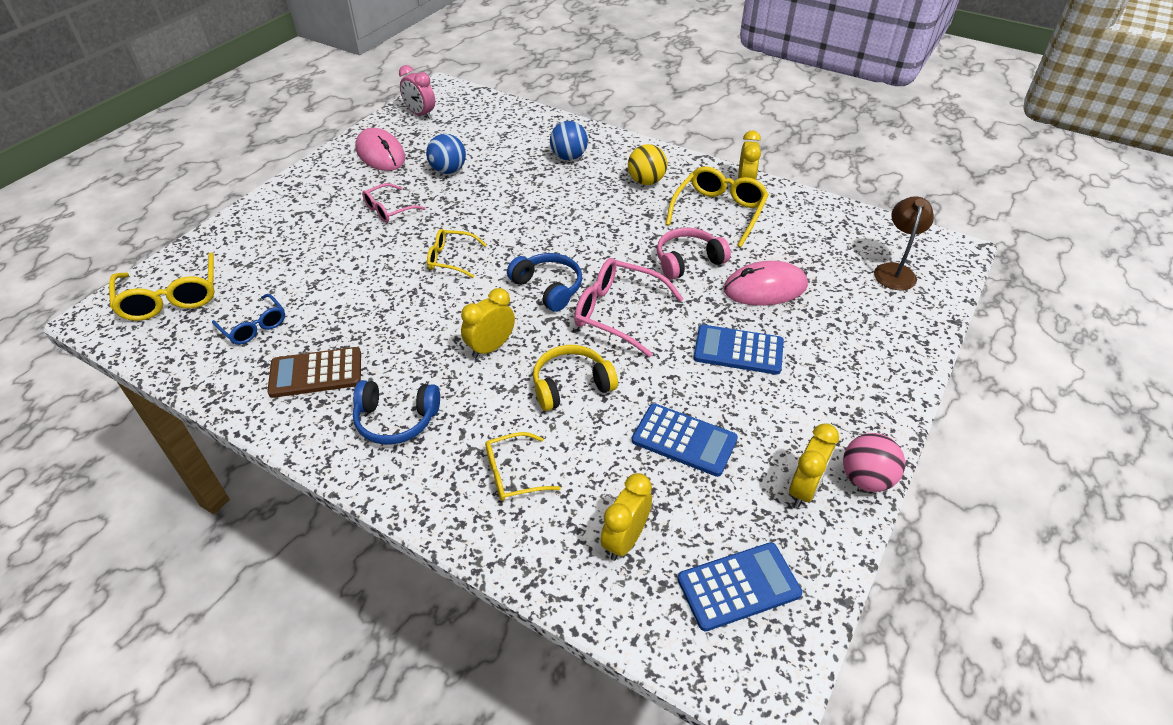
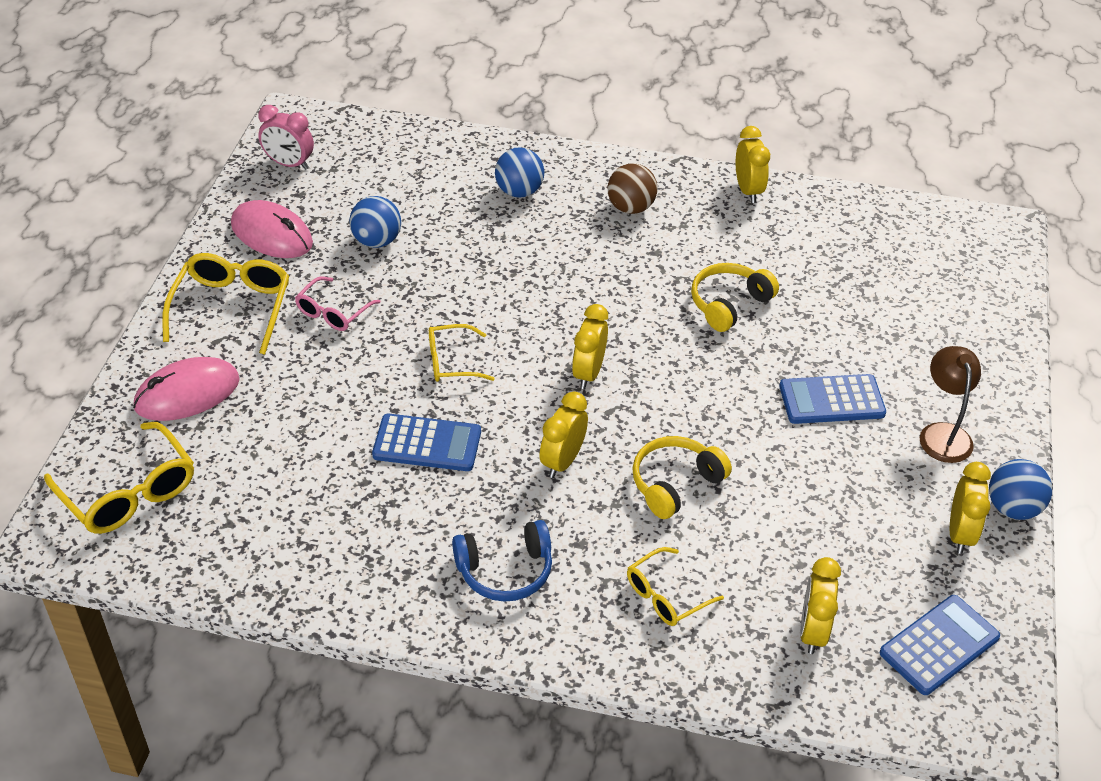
camera: 20 degrees left, 0 degrees up
(254, 326) = (263, 503): blue glasses -> none
(316, 373) = (378, 541): brown calculator -> none
(548, 288) = (588, 373): blue headphones -> yellow clock
(617, 313) = (682, 386): pink glasses -> none
(646, 181) = (630, 208): yellow ball -> brown ball
(684, 440) = (822, 514): blue calculator -> blue calculator (427, 443)
(688, 261) = (728, 304): pink headphones -> yellow headphones
(719, 212) = (734, 232): yellow glasses -> yellow glasses (232, 308)
(765, 288) = (827, 319): pink mouse -> pink mouse (187, 393)
(866, 479) = (1012, 508): pink ball -> blue ball
(895, 271) = (954, 267): brown lamp -> brown lamp (943, 433)

